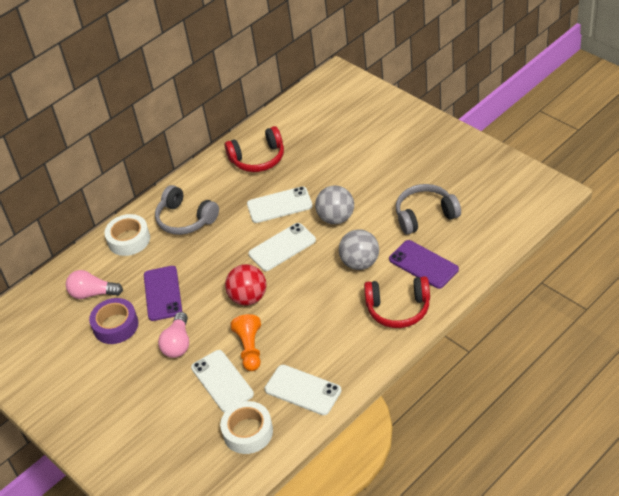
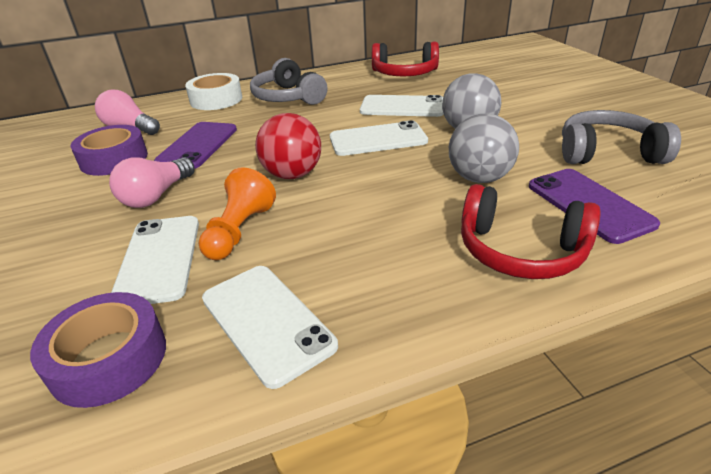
camera: 20 degrees right, 10 degrees down
(248, 432) = (109, 359): white tape -> purple tape

